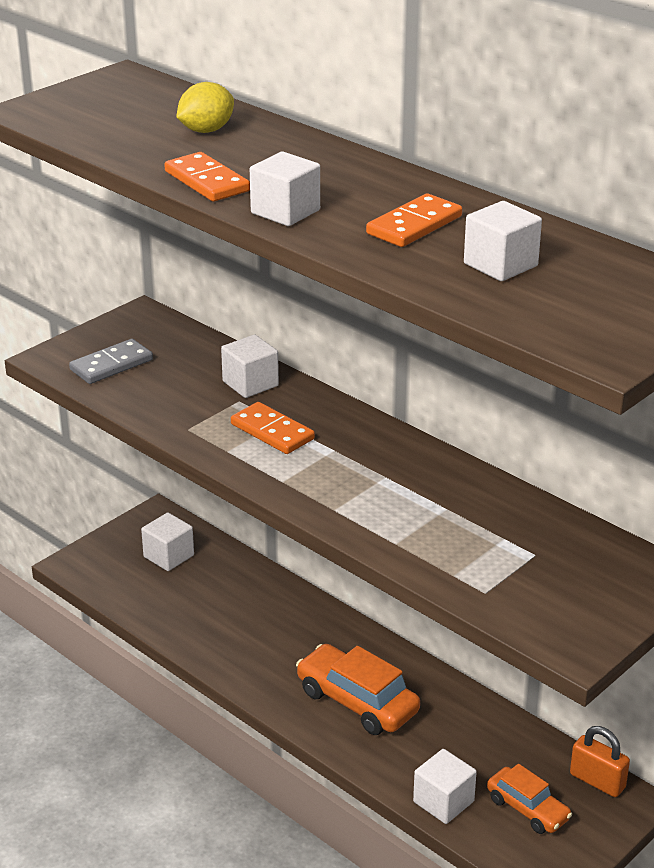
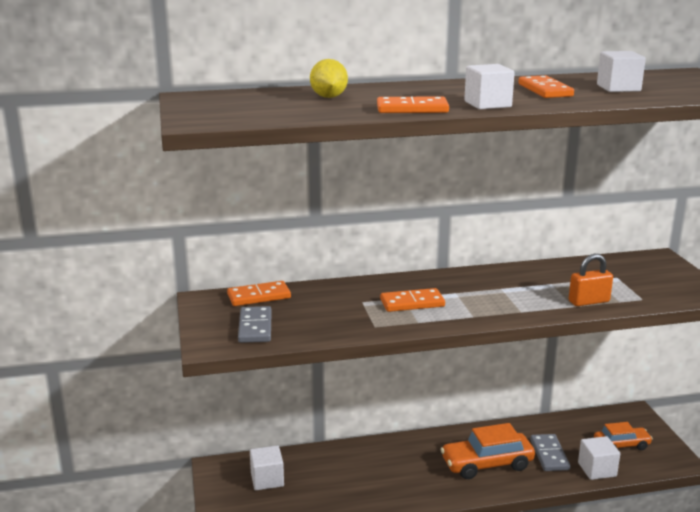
camera: 55 degrees left, 10 degrees down
(182, 339) = (259, 296): none -> orange domino
(250, 384) = (346, 293): white cube -> none
(432, 748) = (549, 455): none -> grey domino
(597, 781) = (614, 415): orange padlock -> orange padlock (589, 301)

